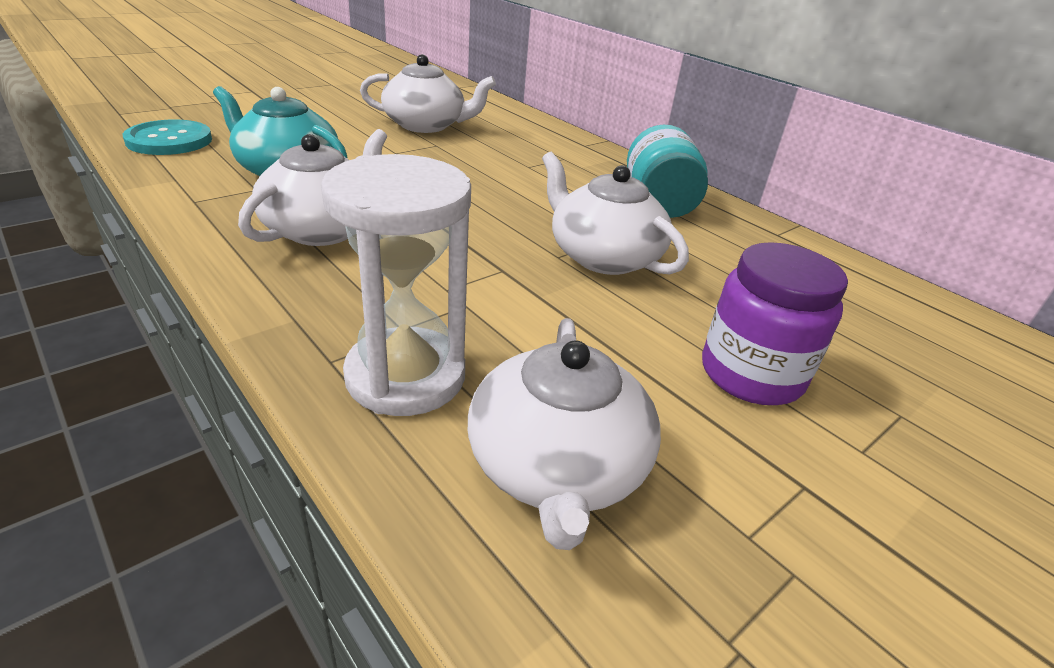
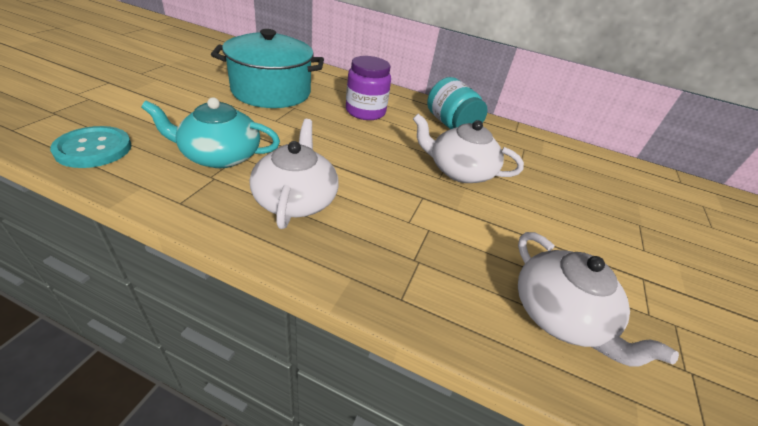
camera: 30 degrees left, 5 degrees up
(405, 376) = (448, 291): white hourglass -> none
(426, 125) = (271, 91): white teapot -> turquoise pot
(751, 374) = (578, 224): purple jar -> purple jar (365, 111)

